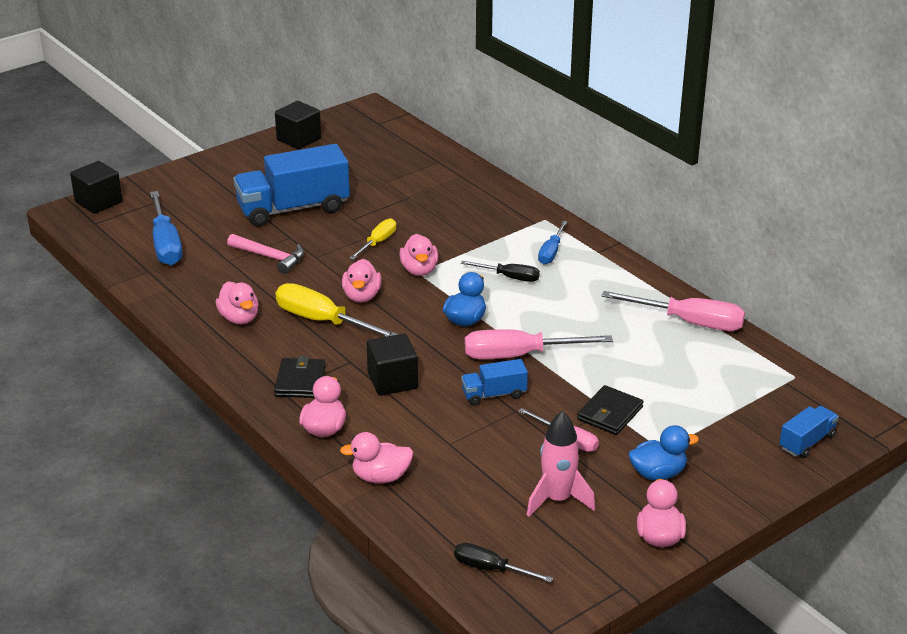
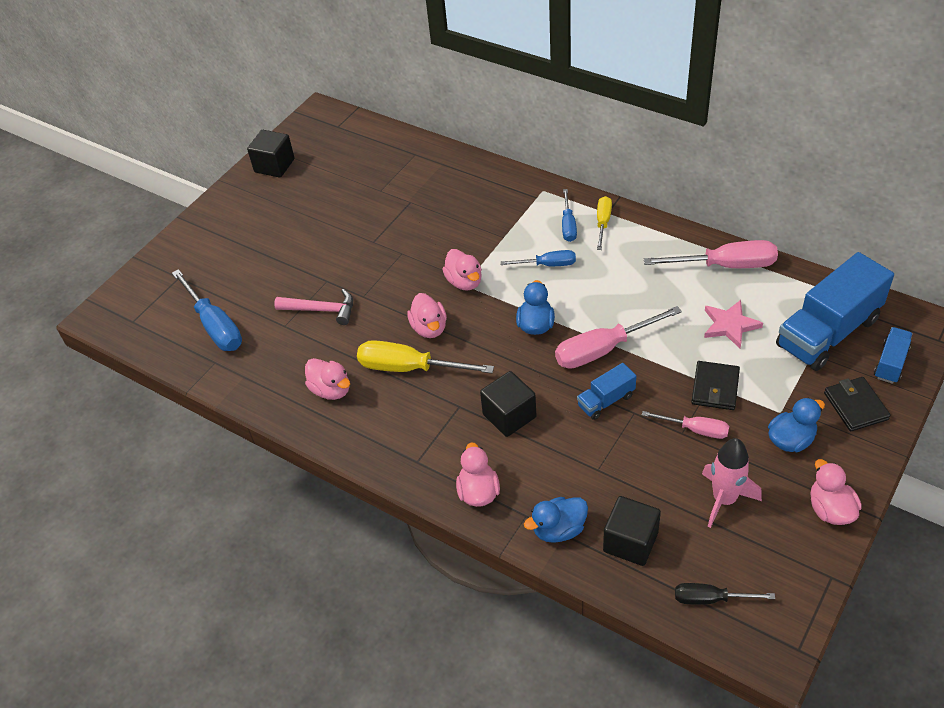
camera: 15 degrees left, 15 degrees up
(98, 202) = (123, 295): black cube -> black cube (630, 542)
(293, 209) = (312, 247): blue truck -> blue truck (828, 332)
(300, 381) = (426, 444): black wallet -> black wallet (855, 406)
(377, 242) = (410, 262): yellow screwdriver -> yellow screwdriver (603, 223)
(381, 477) = (558, 529): pink duck -> blue duck
(509, 277) = (547, 265): black screwdriver -> blue screwdriver
(660, 369) = (730, 325): none -> pink star

